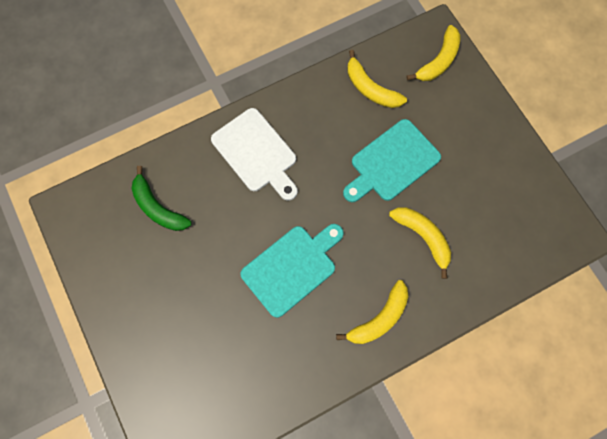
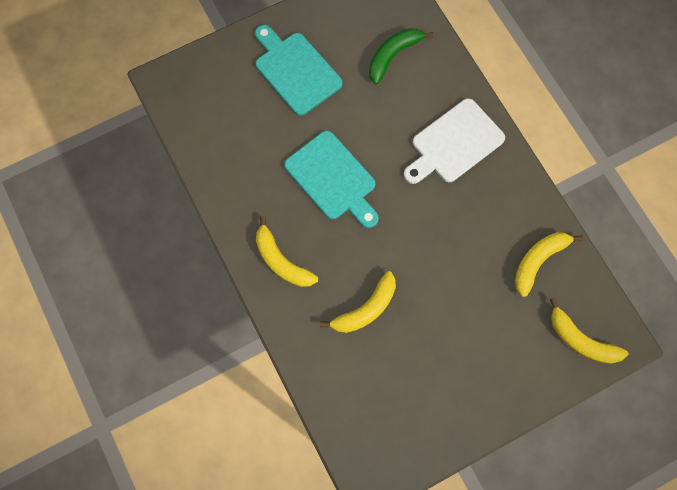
camera: 90 degrees right, 0 degrees up
(392, 163) = (449, 280): turquoise cutting board -> turquoise cutting board (295, 70)

